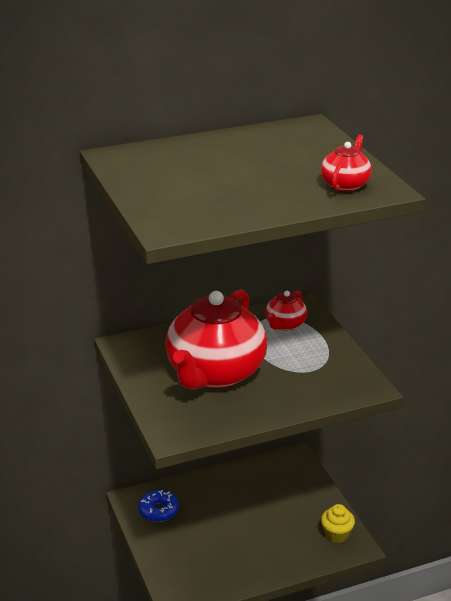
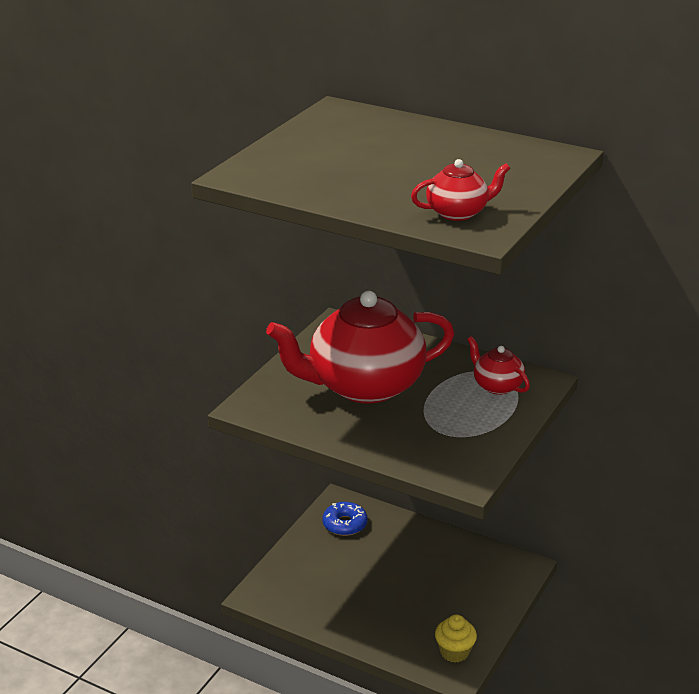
camera: 50 degrees right, 0 degrees up
(285, 324) = (497, 386): red teapot -> red teapot turned 60 degrees clockwise

